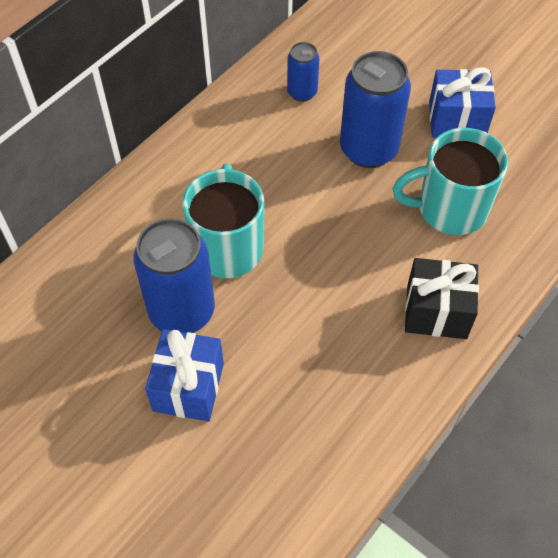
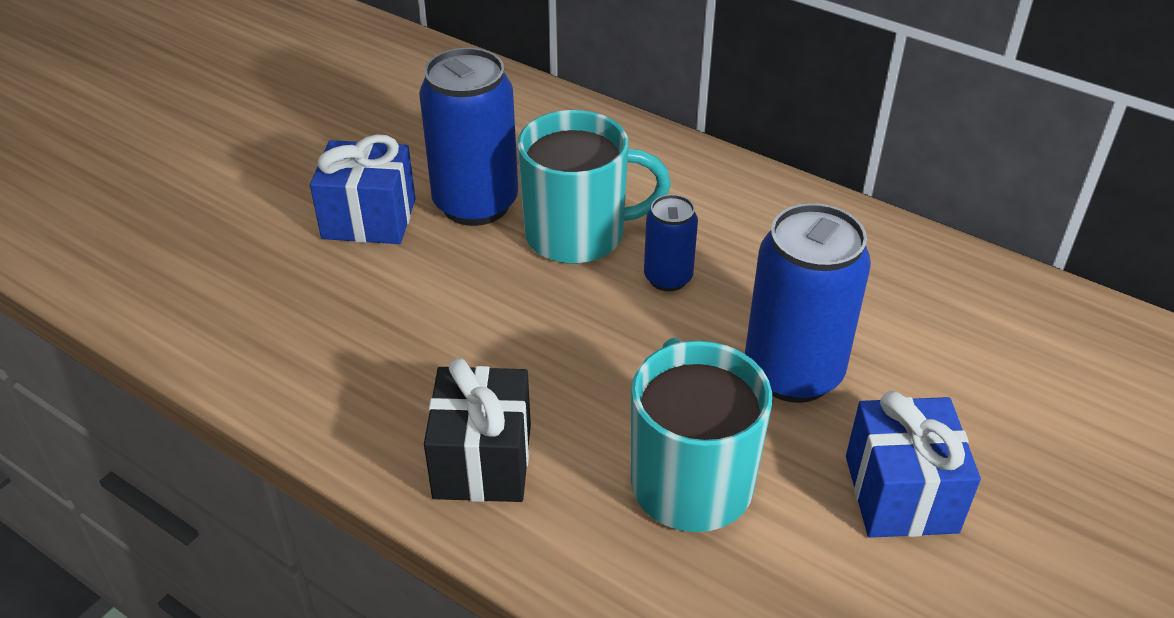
camera: 85 degrees right, 15 degrees down
(302, 92) = (889, 290): blue can -> blue can (668, 278)

